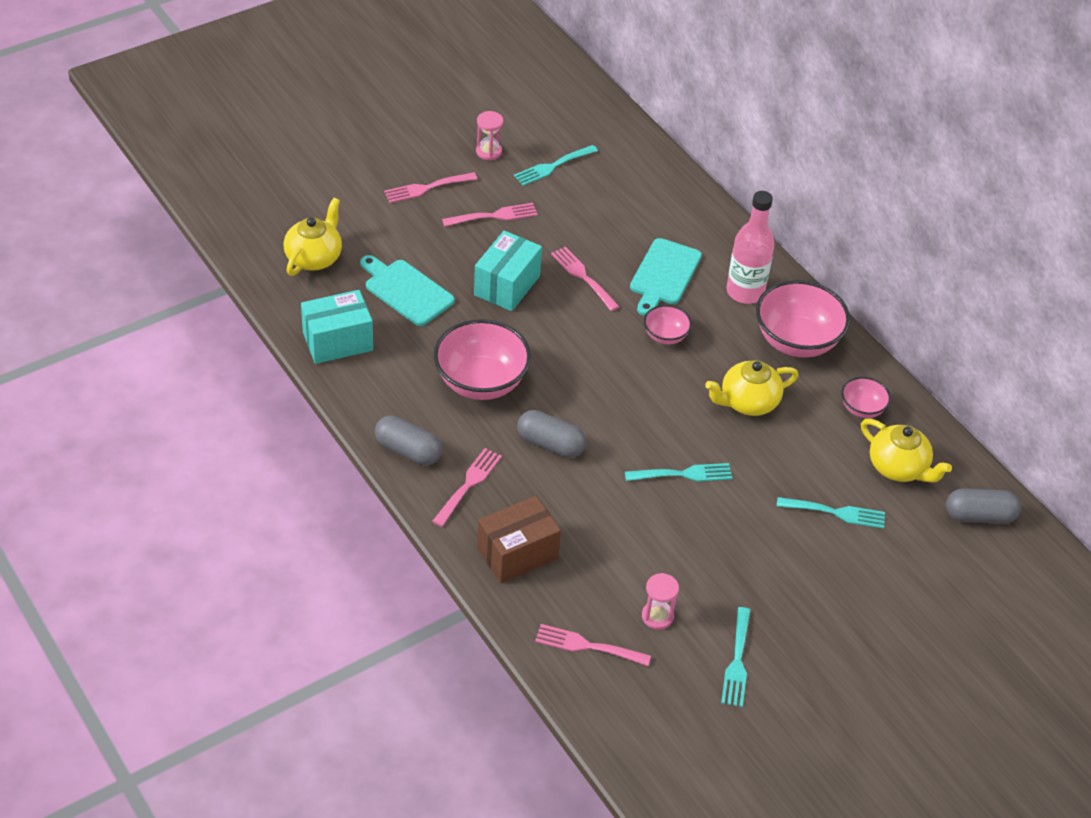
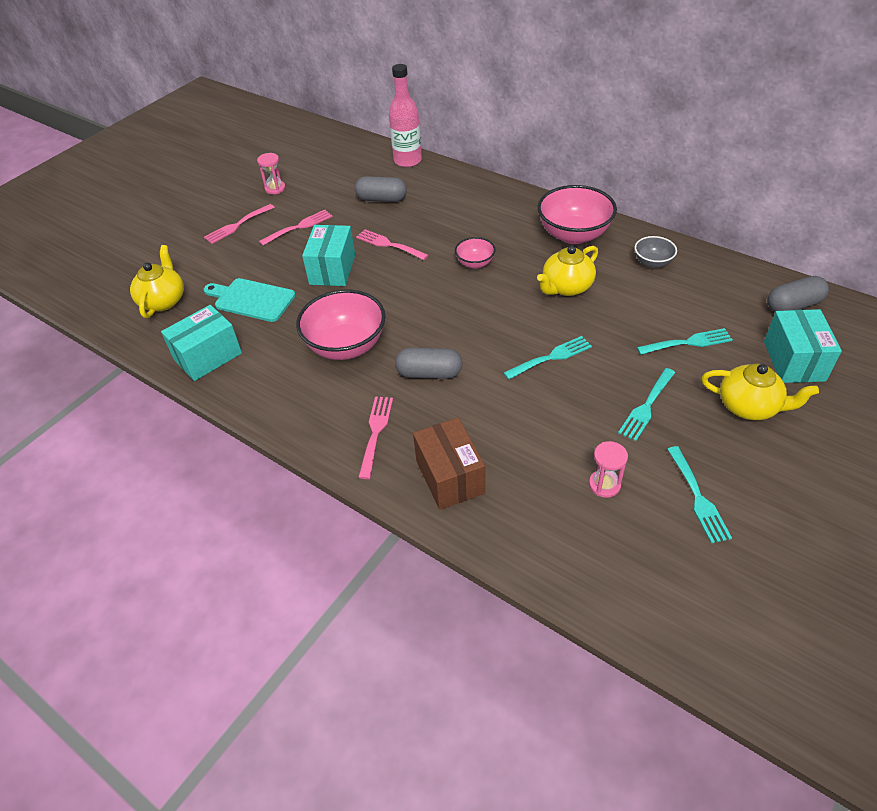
camera: 15 degrees left, 0 degrees up
(408, 450) = (308, 423): grey capsule -> grey capsule (381, 199)
(517, 553) = (450, 477): brown box -> brown box turned 60 degrees counterclockwise
(552, 166) = (328, 183): turquoise fork -> turquoise fork (646, 407)
(587, 646) = (560, 538): pink fork -> none
(664, 275) = (449, 224): turquoise cutting board -> none
(745, 292) = (515, 216): pink bottle -> pink bottle (407, 161)
(862, 409) = (652, 262): pink bowl -> grey bowl
(898, 467) = (709, 293): yellow teapot -> yellow teapot (749, 406)
(931, 573) = (794, 361): none -> turquoise box

